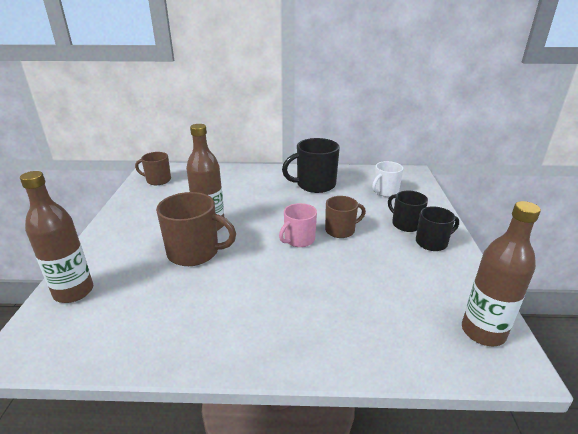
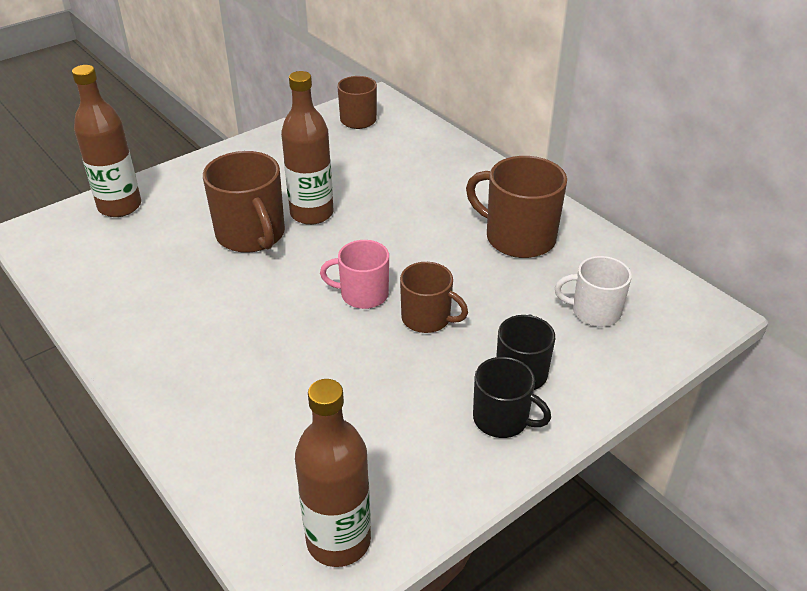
camera: 50 degrees right, 10 degrees up
(315, 185) = (518, 237): black mug -> brown mug

